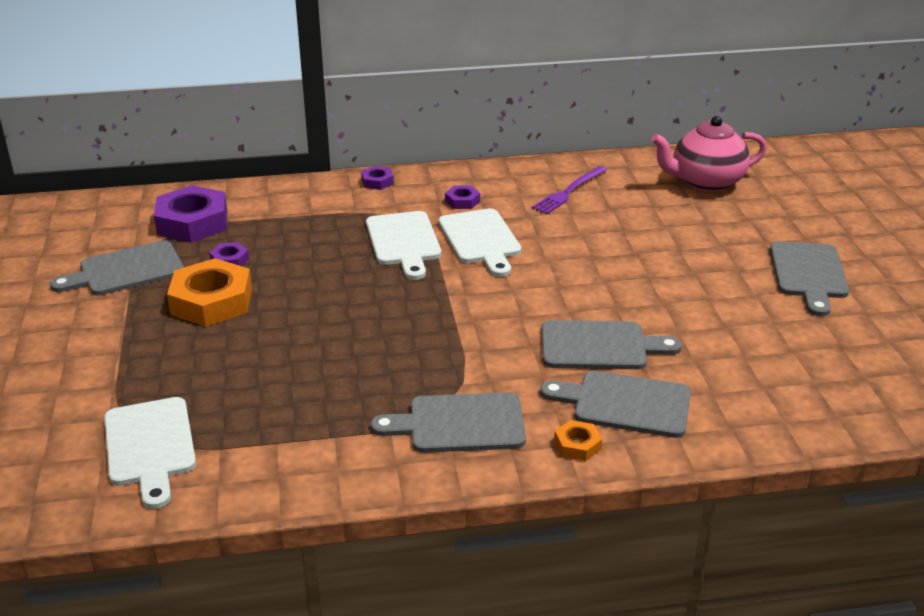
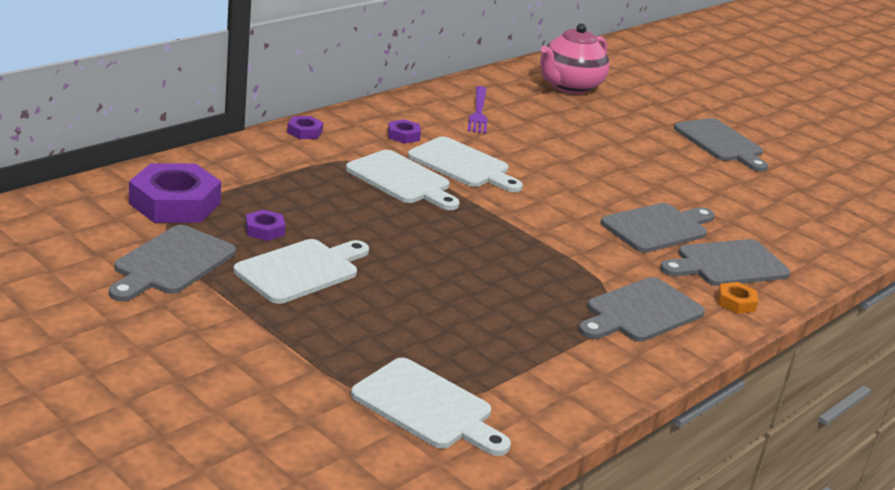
camera: 40 degrees left, 5 degrees down
(212, 301) = (301, 270): orange nut -> white cutting board

